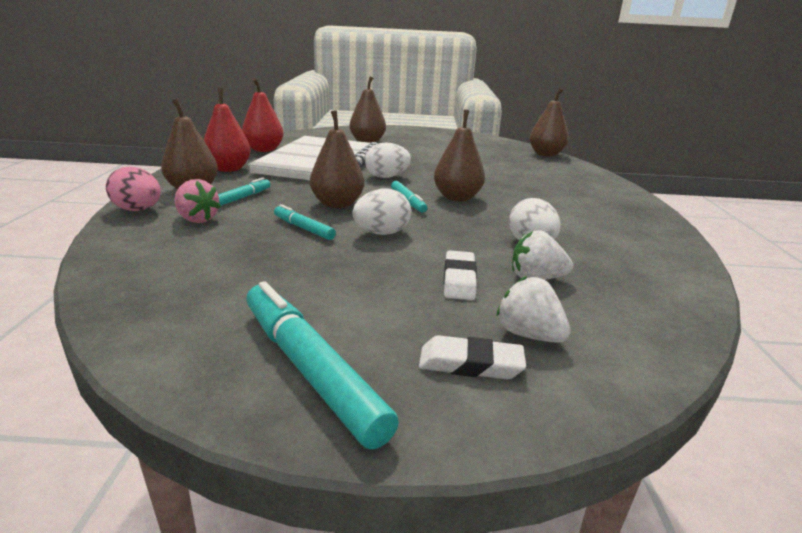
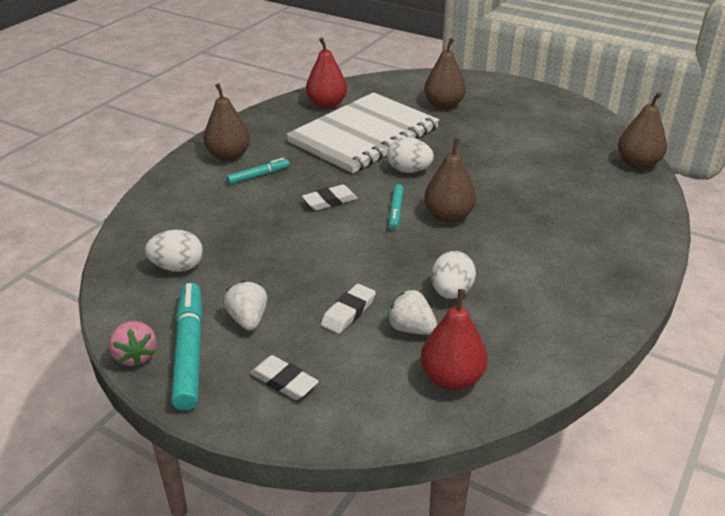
camera: 30 degrees right, 10 degrees up
(138, 210) = (176, 175): pink egg -> none
(197, 219) = (209, 195): pink strawberry -> pink strawberry (135, 356)
(228, 169) = (275, 131): red pear -> red pear (452, 378)
(303, 228) = (279, 225): turquoise marker -> none
(337, 204) = (330, 201): brown pear -> white eraser
(381, 233) = (335, 246): white egg -> white egg (177, 267)
(528, 334) = (346, 374): white strawberry -> white strawberry (248, 320)

